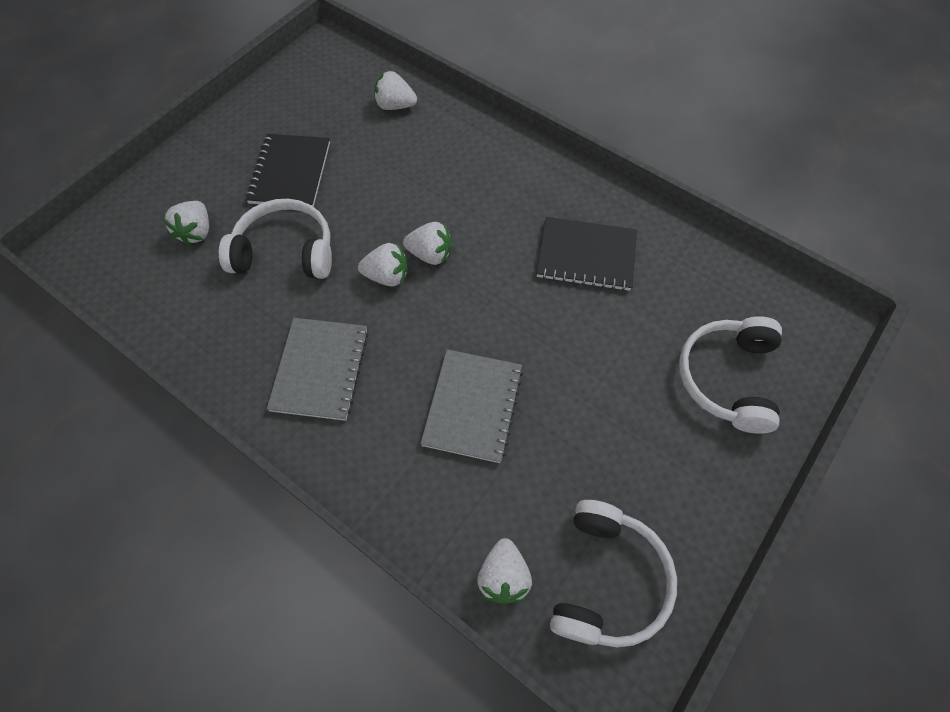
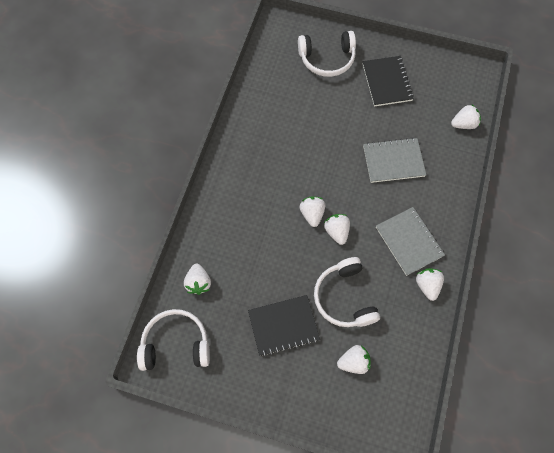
camera: 110 degrees left, 5 degrees up
(238, 366) = (427, 285): none -> white strawberry
(320, 369) = (409, 241): grey notebook -> grey notebook turned 75 degrees clockwise
(586, 255) = (280, 134): black notebook -> black notebook (387, 82)
(607, 579) = (444, 86): white headphones -> white headphones (176, 344)

